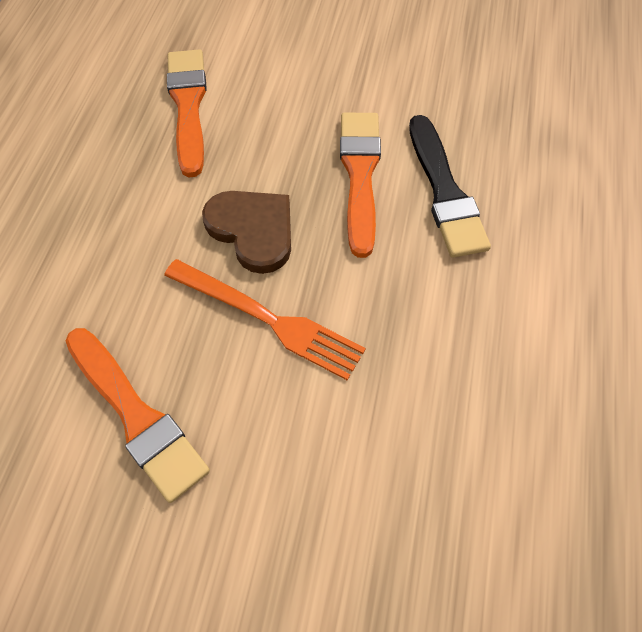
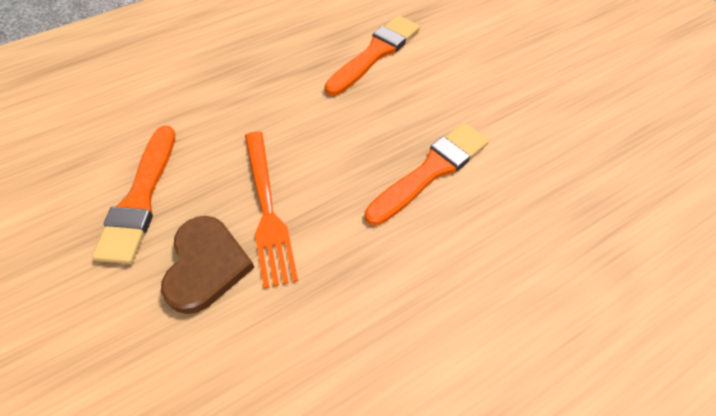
camera: 45 degrees right, 5 degrees down
(253, 230) = (323, 151): brown heart -> brown heart (206, 265)
(444, 192) = (478, 229): black brush -> none

